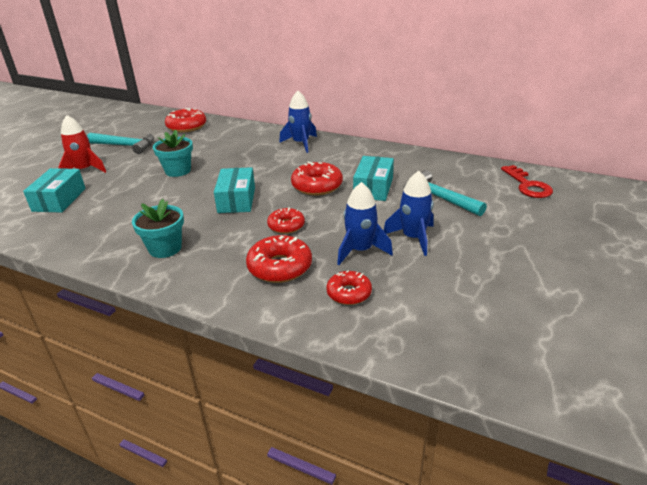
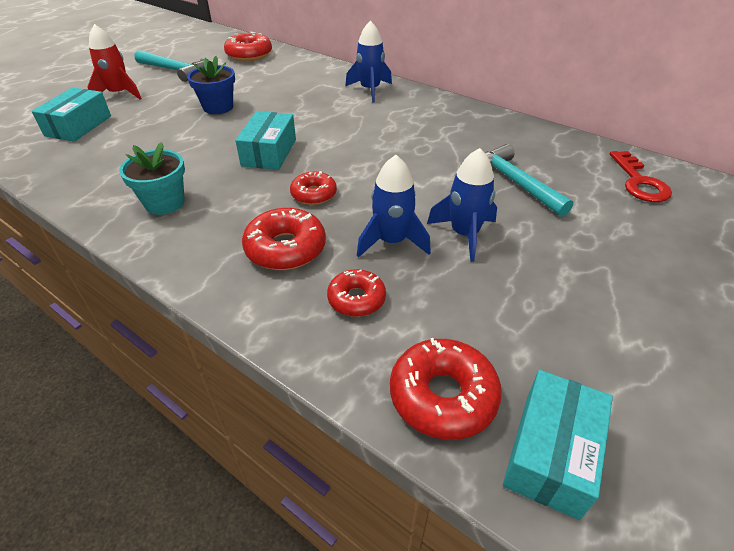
camera: 10 degrees right, 10 degrees up
(178, 171) = (218, 107): turquoise flower pot -> blue flower pot
(317, 186) = (369, 147): red donut -> red donut (443, 396)
(373, 188) = (437, 158): turquoise box -> turquoise box (551, 453)

